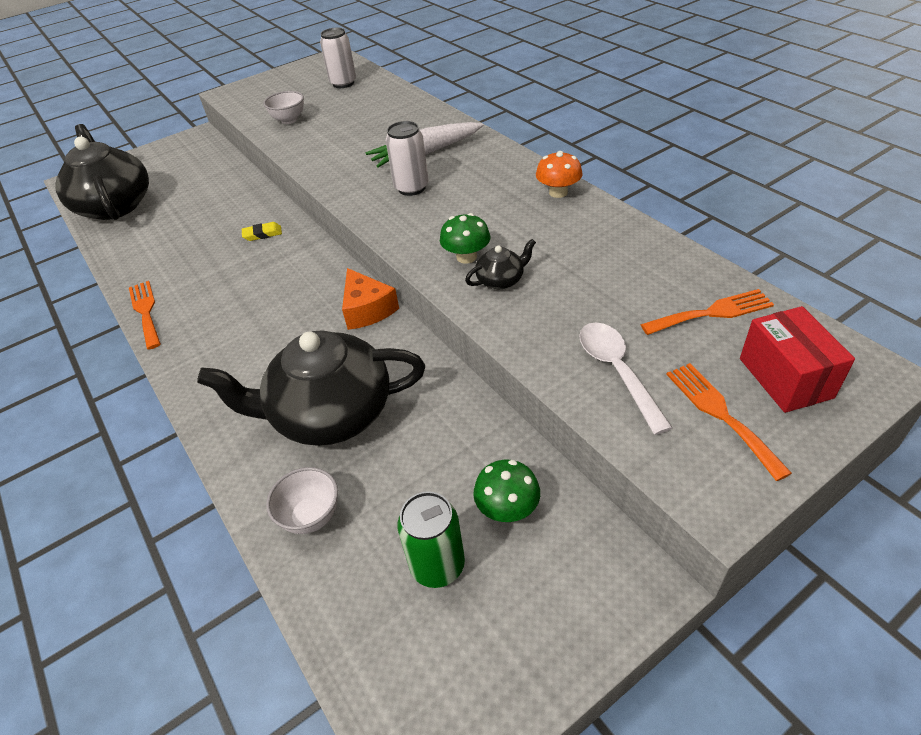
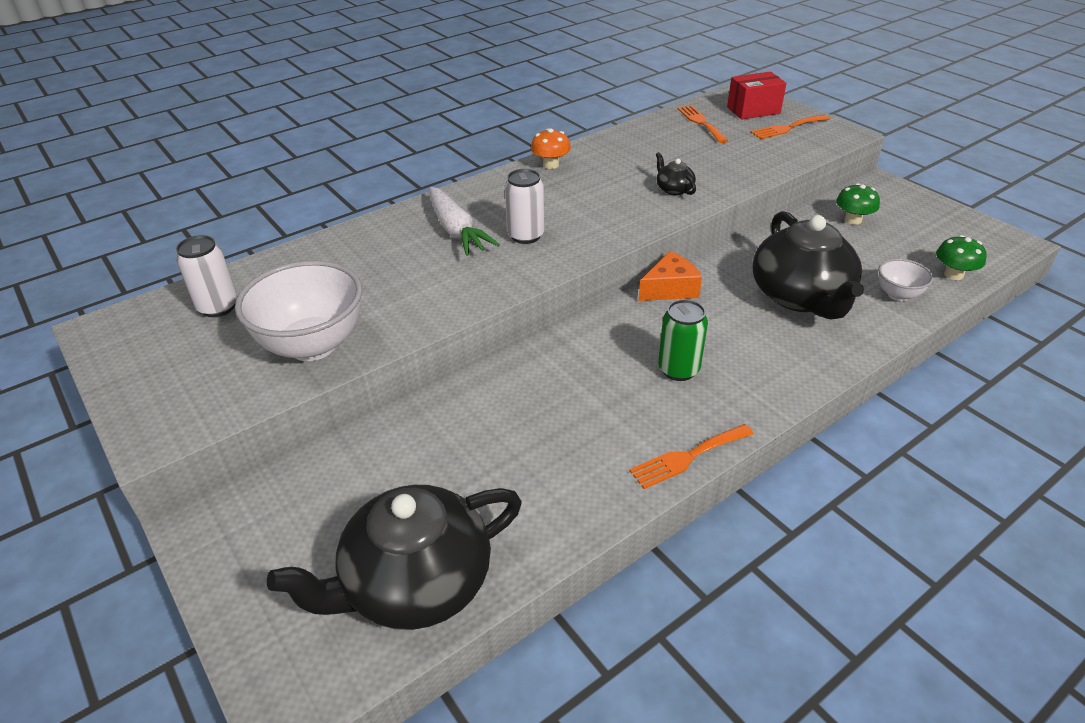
camera: 95 degrees left, 5 degrees down
(262, 234) = (534, 380): yellow eraser -> none
(289, 120) = (313, 345): white bowl -> white bowl, size x2.01
(437, 565) = (905, 243): green can -> green can (678, 369)
(466, 257) = (643, 204): green mushroom -> green mushroom (953, 274)
(617, 372) = (763, 152): white spoon -> none

